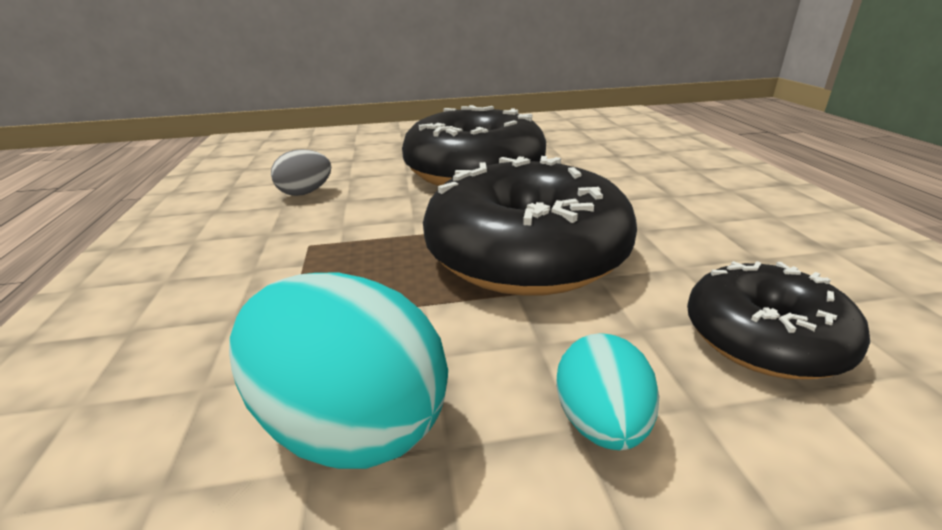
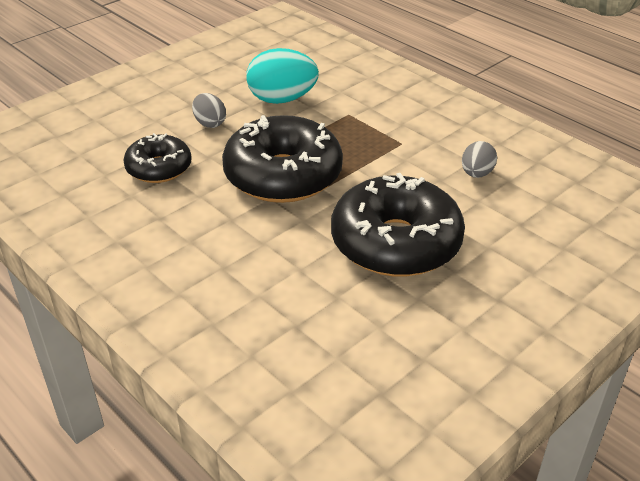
camera: 145 degrees right, 10 degrees up
(601, 423) = (210, 123): turquoise egg -> grey egg

